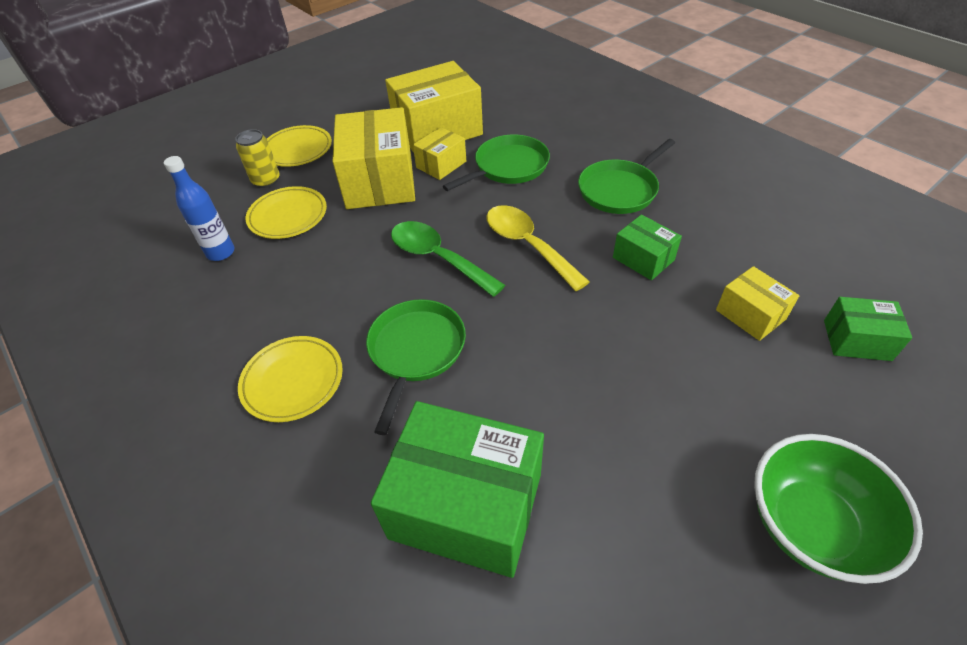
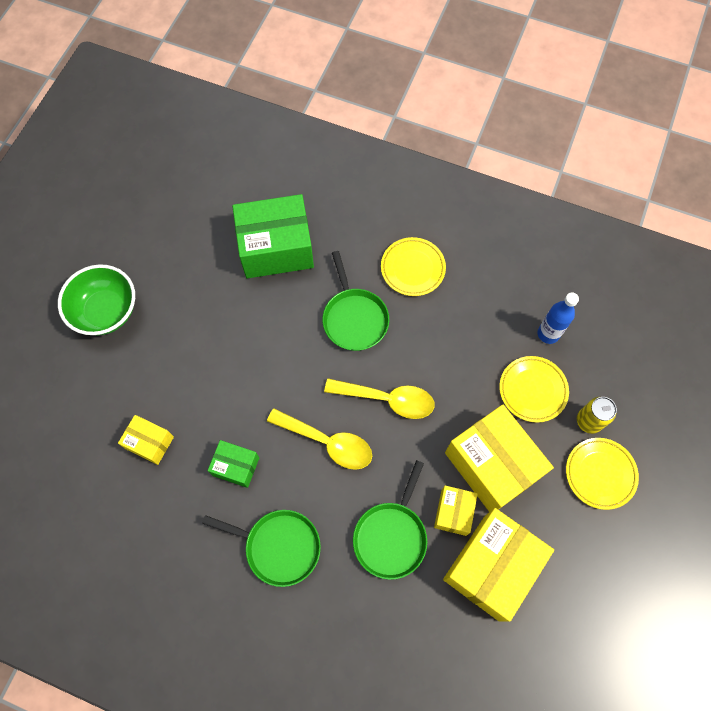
camera: 150 degrees right, 20 degrees up
(438, 258) = (387, 399): green spoon -> yellow spoon
(620, 190) = (279, 546): green pan -> green pan turned 90 degrees clockwise
(857, 340) = (78, 449): green box -> none

